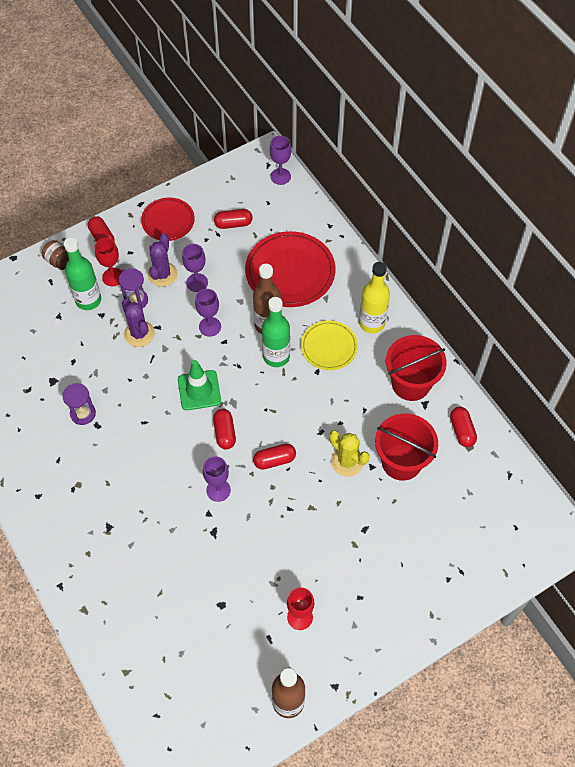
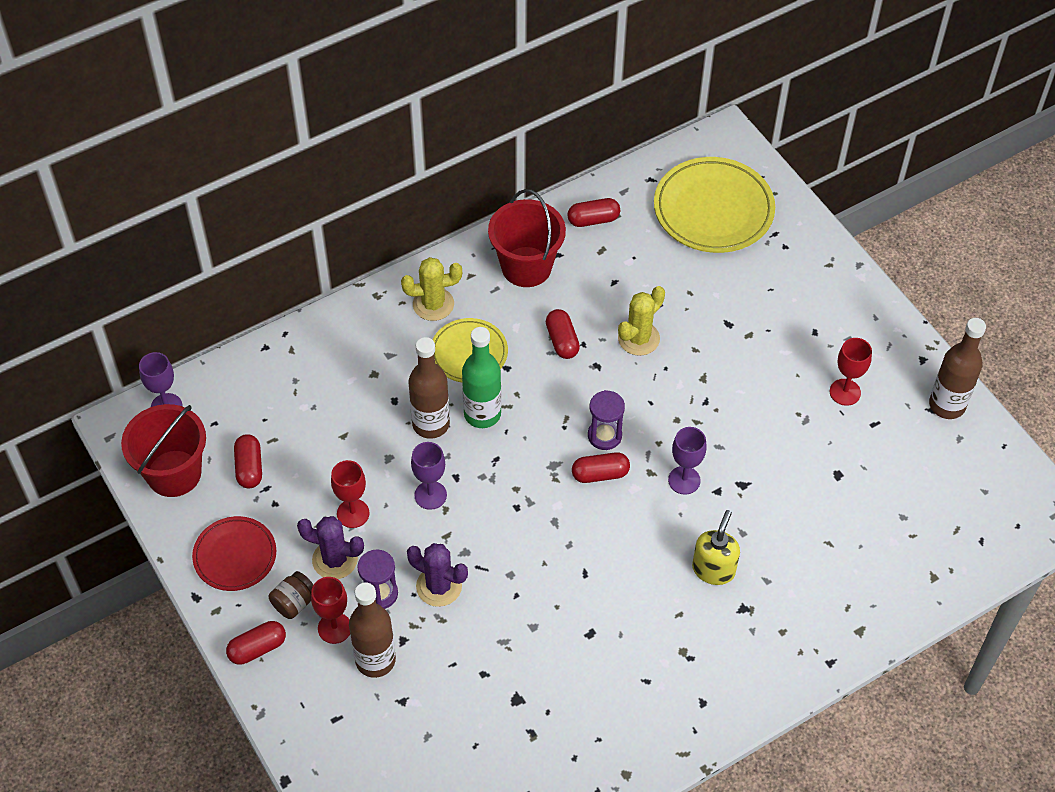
camera: 90 degrees left, 5 degrees down
(59, 261) = (298, 709): brown jar -> brown jar (294, 603)
(83, 413) = (572, 653): purple hourglass -> purple hourglass (604, 436)
(88, 300) = (375, 660): green bottle -> brown bottle
(139, 334) = (439, 586): purple cactus -> purple cactus turned 60 degrees clockwise
(142, 508) = (713, 569): none -> yellow soap dispenser
(197, 282) = (353, 513): purple goblet -> red goblet
(199, 390) = (534, 506): green traffic cone -> none
(274, 460) = (639, 417): red capsule -> red capsule (562, 341)
(290, 272) = (343, 396): red plate -> none
(371, 323) = (433, 304): yellow bottle -> yellow cactus
(401, 462) = (637, 282): red bucket -> red bucket (174, 473)
(482, 522) = (713, 209): none -> yellow plate

